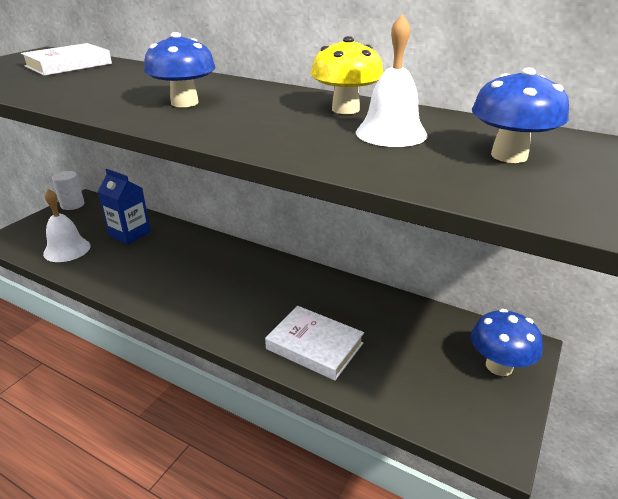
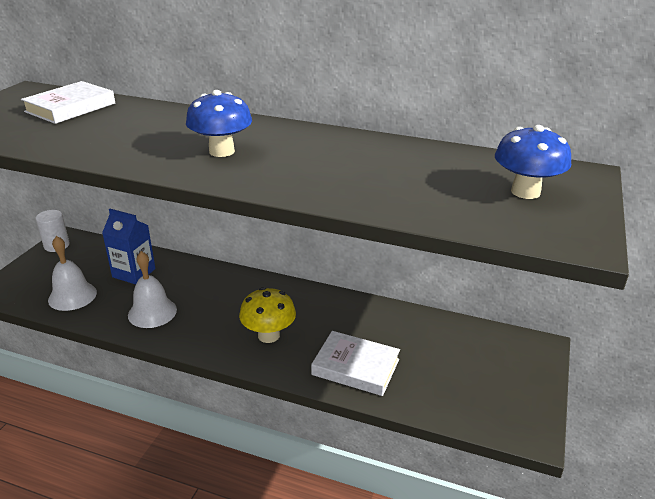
camera: 10 degrees left, 0 degrees up
(345, 109) = (373, 150): yellow mushroom -> yellow mushroom (268, 335)
(391, 133) = (423, 175): white bell -> white bell (152, 312)
(499, 366) = (521, 366): blue mushroom -> none

